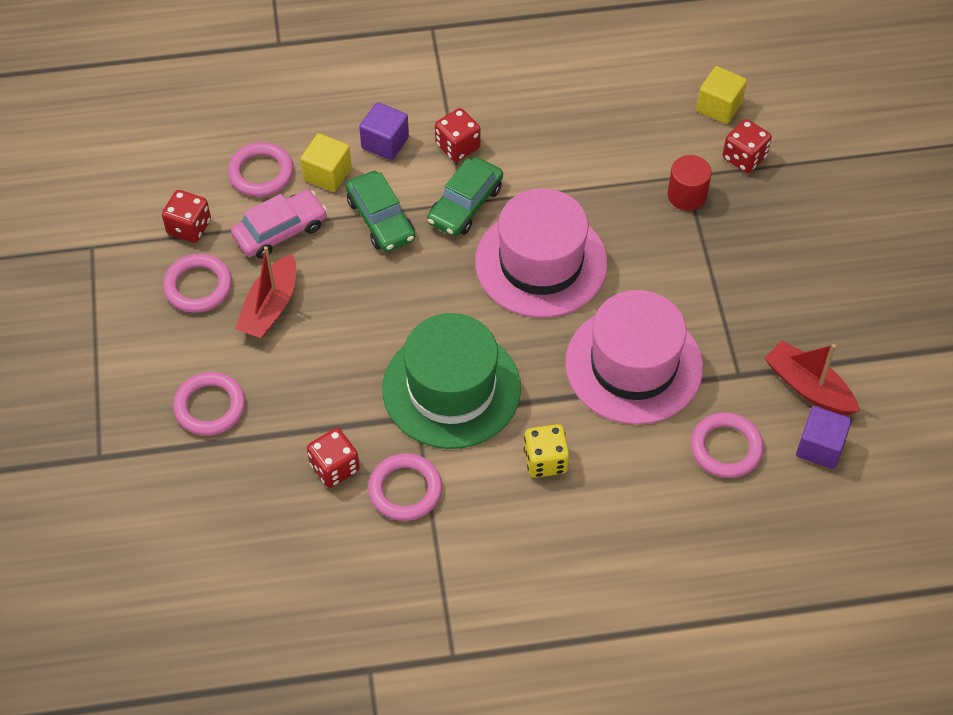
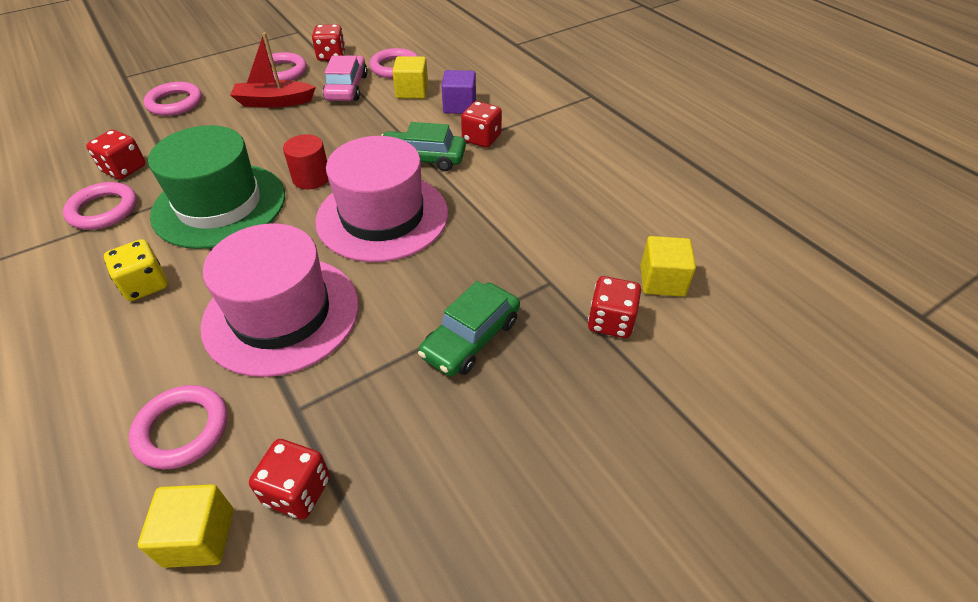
camera: 65 degrees right, 10 degrees down
(280, 231) = (347, 87): pink car -> pink car turned 120 degrees counterclockwise
(380, 219) = (382, 124): green car -> green car (471, 338)
(687, 195) = (525, 290): red cylinder -> red cylinder (311, 178)
(808, 387) = (297, 491): red boat -> red dice
(820, 447) = (199, 537): purple cube -> yellow cube

